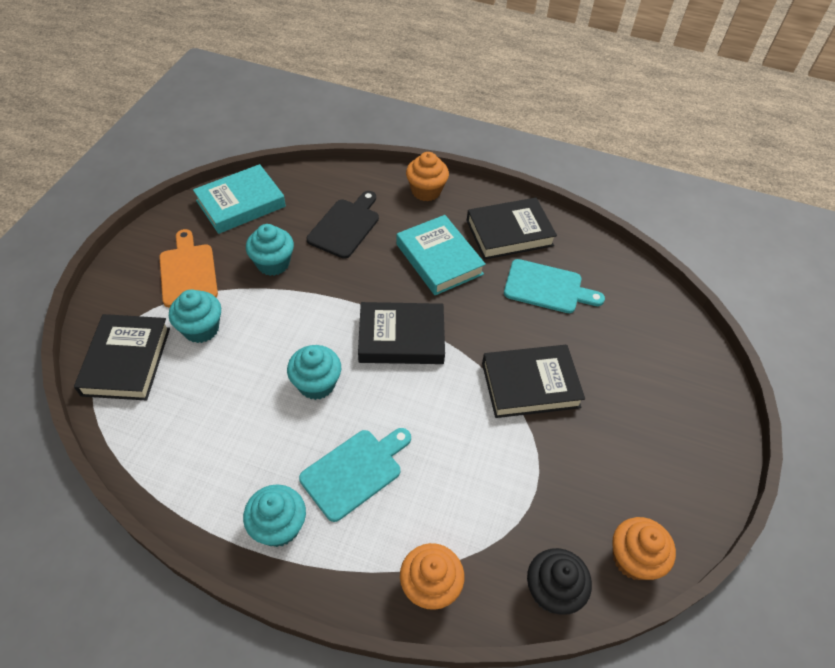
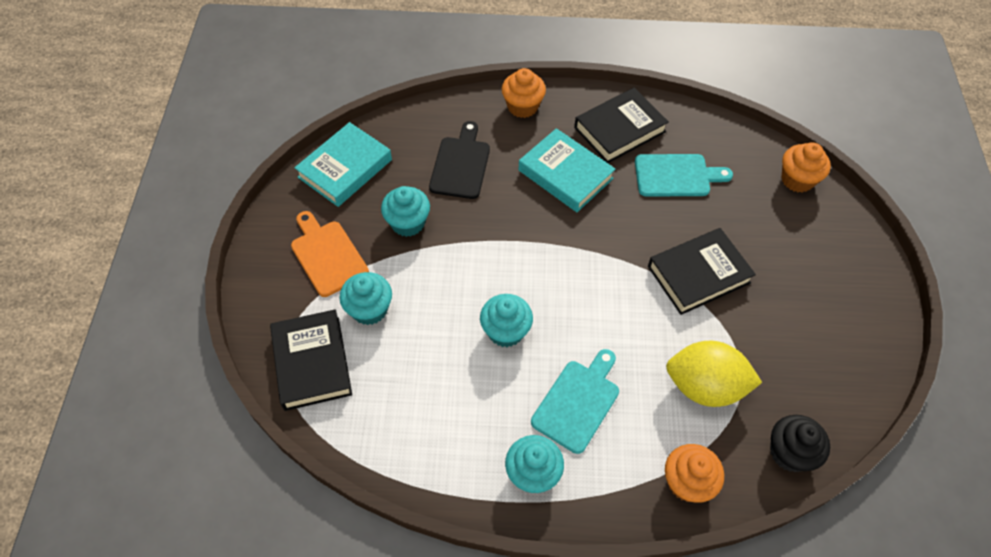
camera: 15 degrees left, 5 degrees up
(401, 338) = (564, 263): black book -> none
(490, 495) = (704, 386): none -> yellow lemon
(633, 558) = (844, 404): orange cupcake -> orange cupcake (797, 180)

